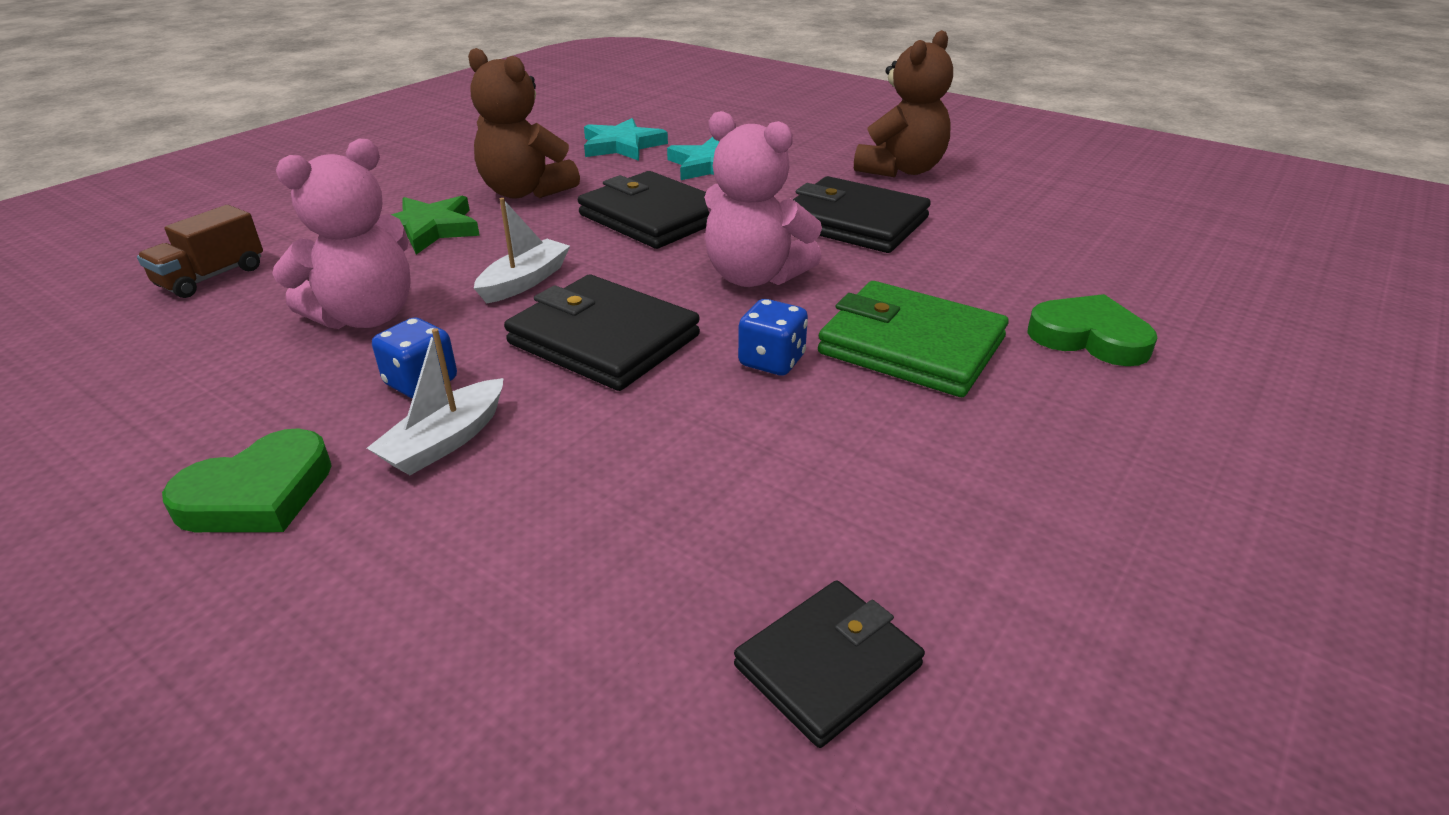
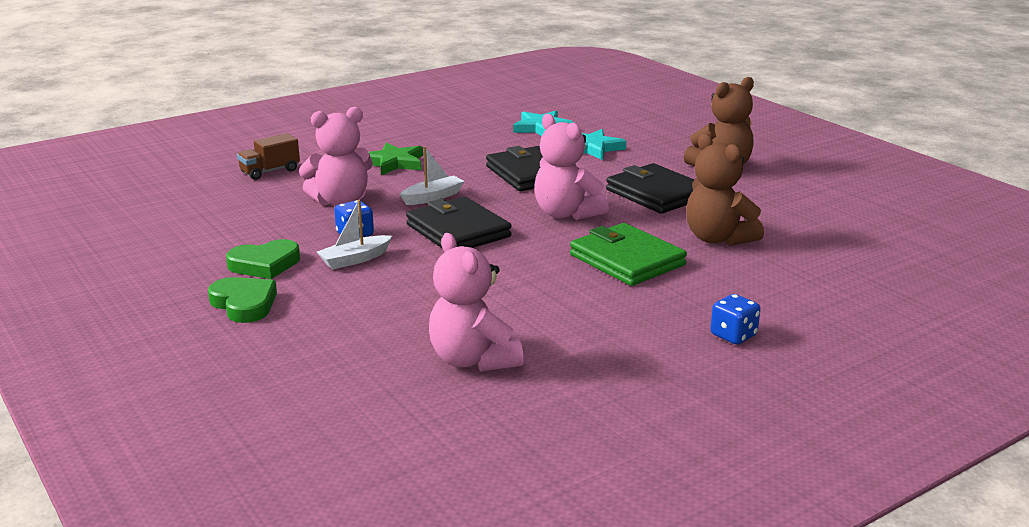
camera: 20 degrees right, 10 degrees down
(525, 192) = (462, 149): brown teddy bear -> brown teddy bear (718, 238)
(772, 361) = (541, 254): blue dice -> blue dice (733, 335)
(827, 665) = (473, 360): black wallet -> pink teddy bear
(1089, 337) = (739, 273): green heart -> green heart (244, 304)

